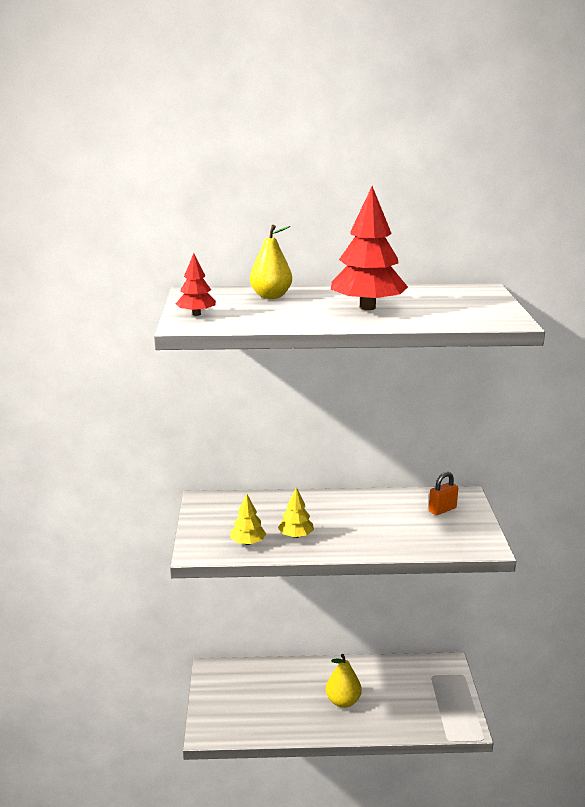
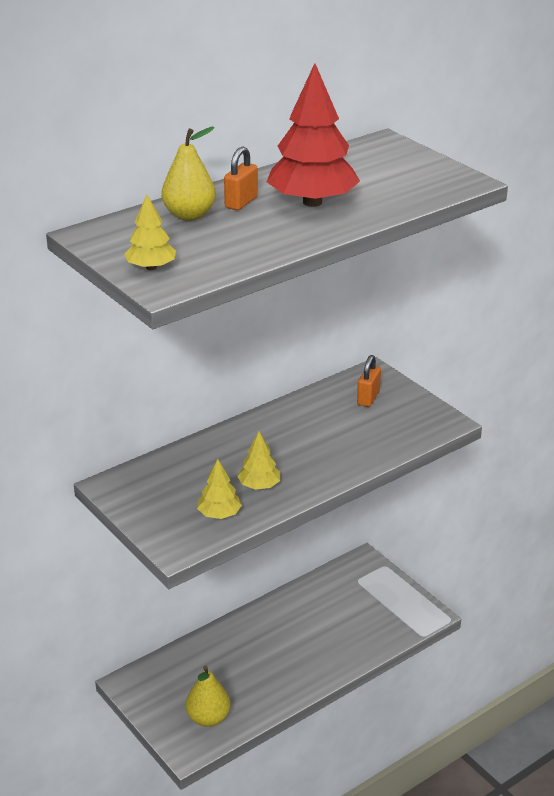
camera: 35 degrees left, 10 degrees up
(196, 314) = (151, 267): red tree -> yellow tree
(317, 297) = (241, 202): none -> orange padlock
(343, 701) = (296, 647): yellow pear -> yellow pear (208, 718)

